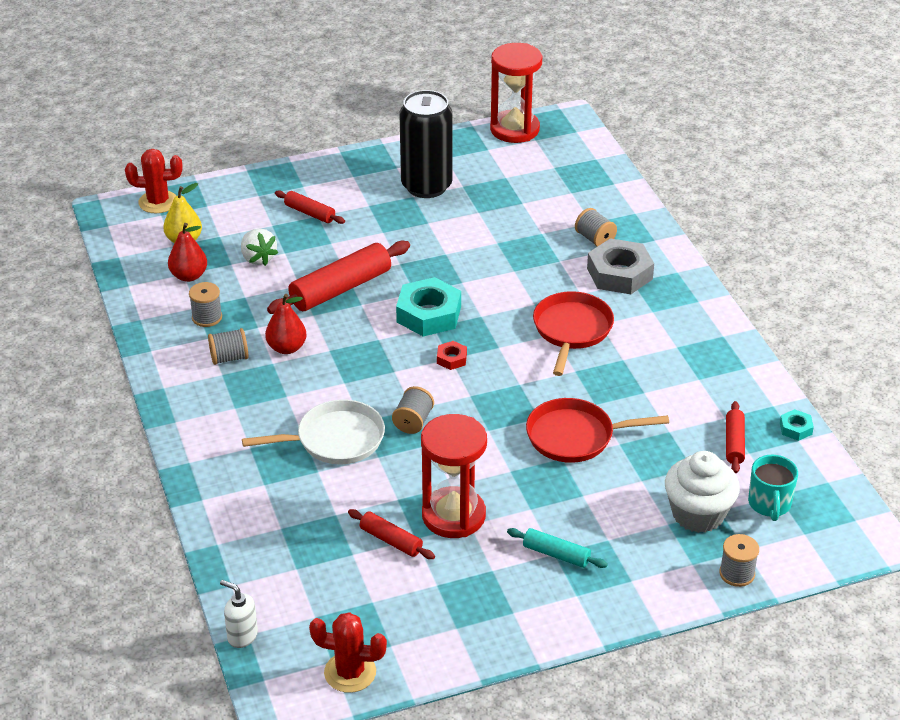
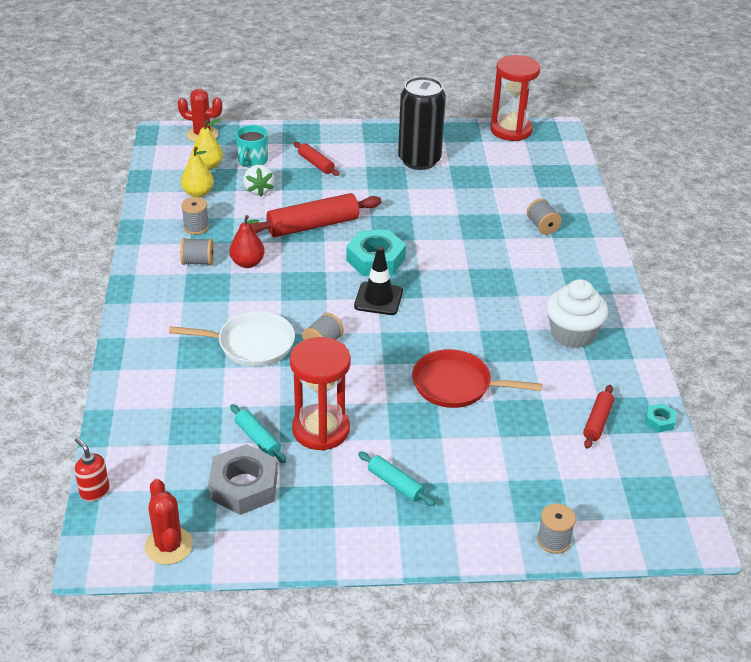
camera: 15 degrees right, 0 degrees up
(189, 276) = (198, 193): red pear -> yellow pear
(242, 636) = (94, 491): white soap dispenser -> red soap dispenser
(350, 672) = (168, 546): red cactus -> red cactus turned 45 degrees clockwise
(391, 540) = (257, 439): red rolling pin -> turquoise rolling pin
(451, 359) = (378, 299): red nut -> black traffic cone
(571, 330) = (491, 296): red pan -> none
(619, 274) = (552, 258): grey nut -> grey nut (244, 486)
(698, 514) = (539, 477): white cupcake -> white cupcake (572, 334)
(769, 504) = (609, 484): turquoise mug -> turquoise mug (252, 161)

